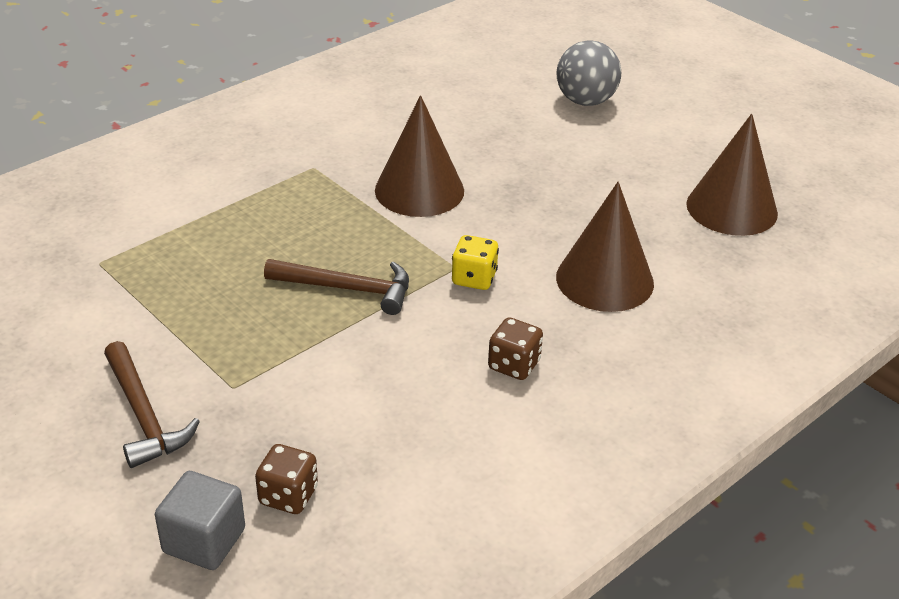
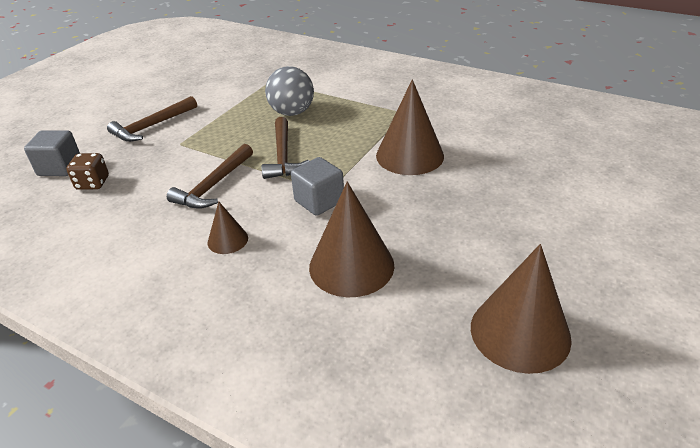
camera: 75 degrees right, 0 degrees up
(380, 363) = (213, 185): none -> brown hammer
(474, 278) = (319, 201): yellow dice -> grey cube
(514, 365) = (227, 240): brown dice -> brown cone
(585, 101) = (616, 204): grey ball -> grey ball (292, 112)

